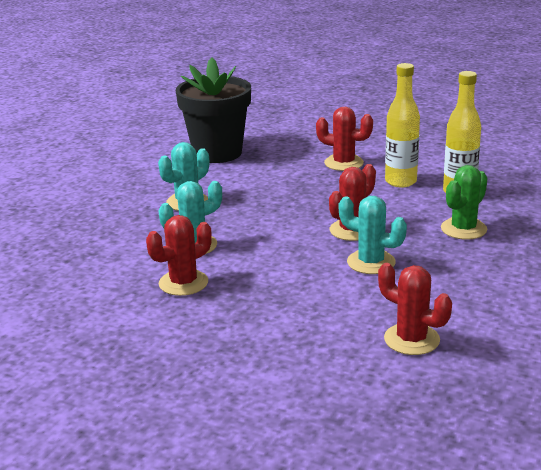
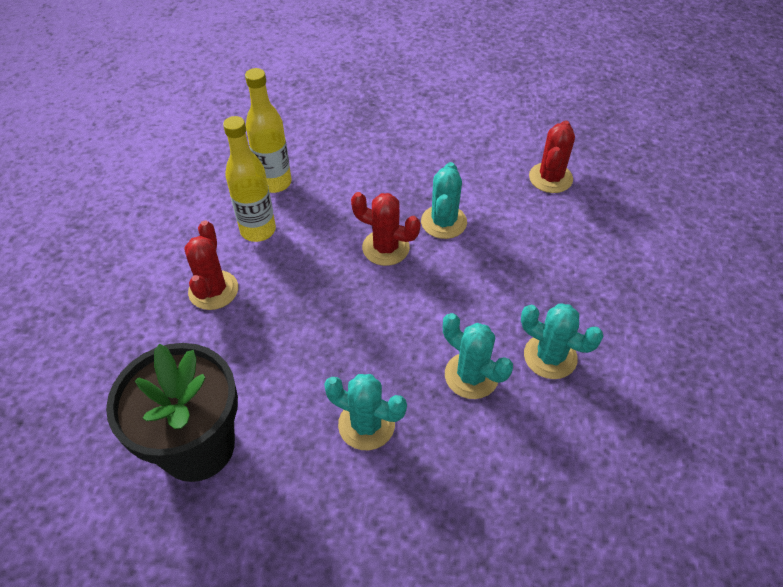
camera: 110 degrees left, 25 degrees up
(183, 283) = (550, 356): red cactus -> turquoise cactus
(463, 229) = (355, 171): green cactus -> none

